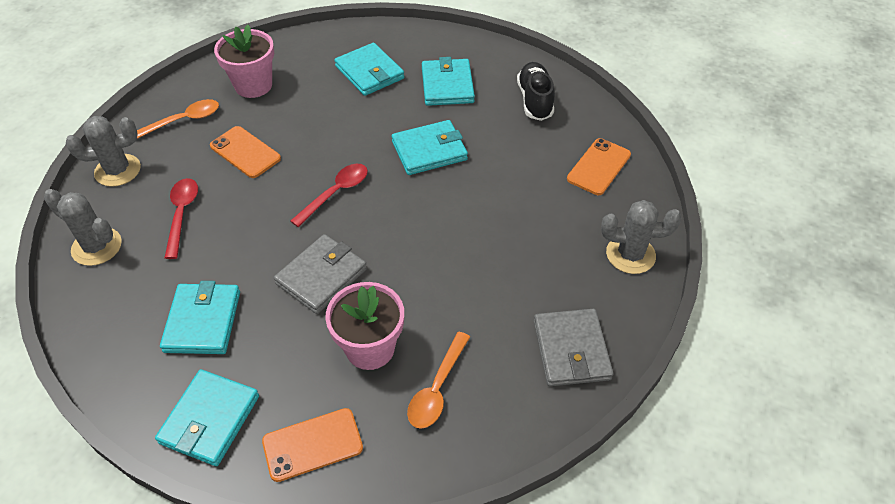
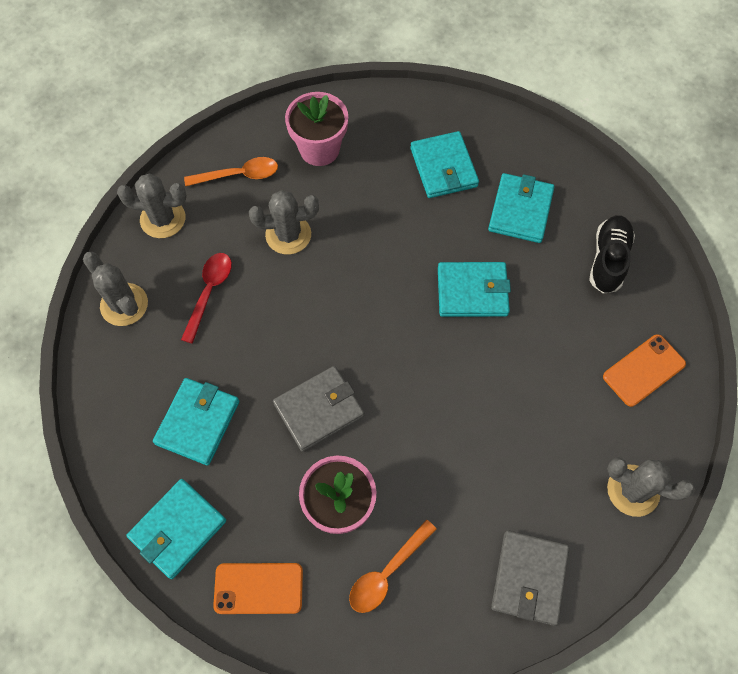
camera: 20 degrees right, 15 degrees up
(245, 152) = (288, 235): orange phone -> grey cactus
(335, 193) = (361, 315): red spoon -> none

